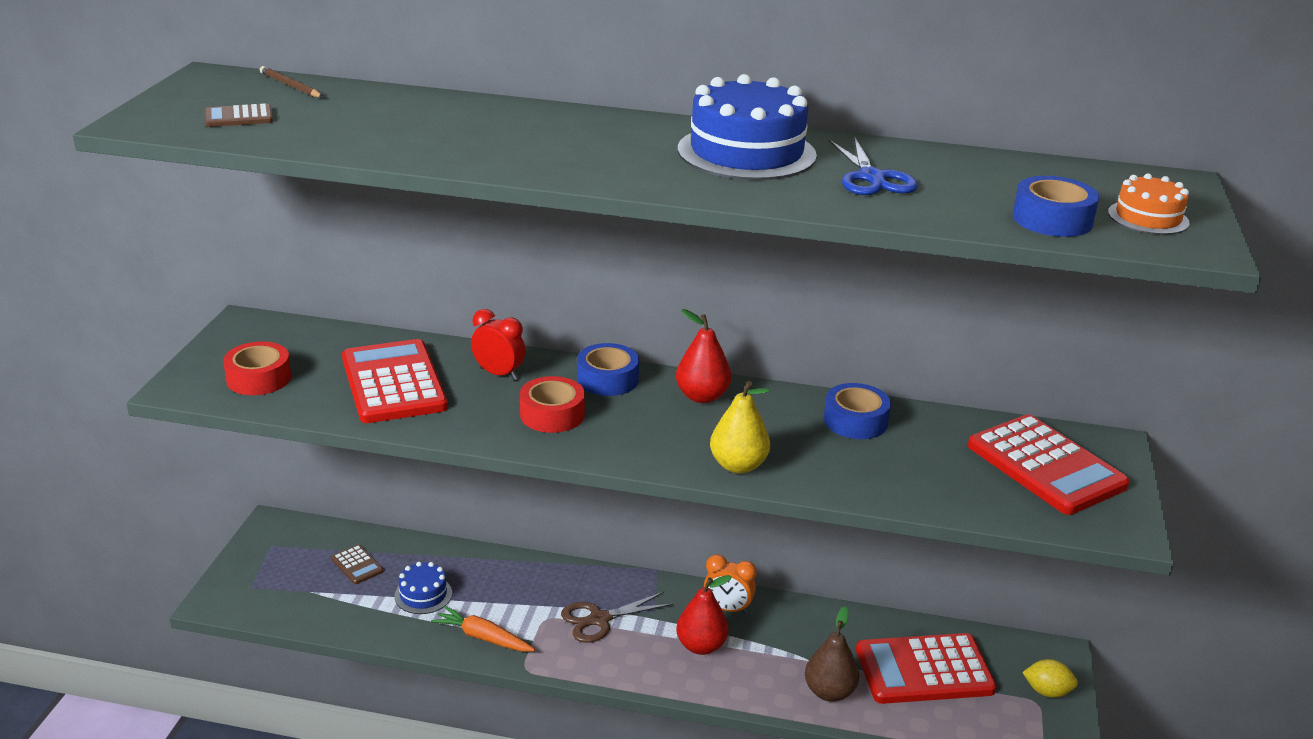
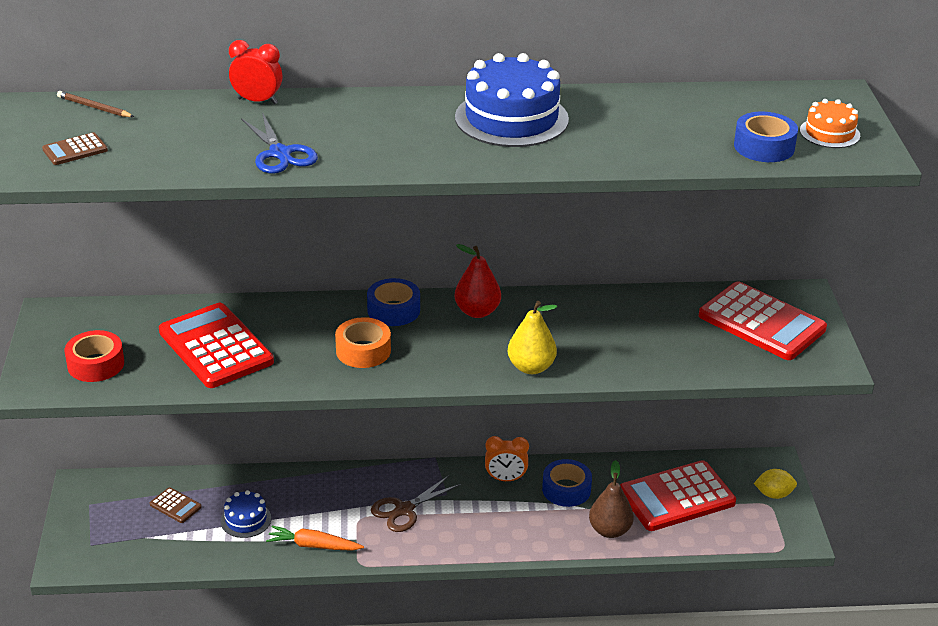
camera: 15 degrees left, 5 degrees up
(499, 374) = (300, 322): red clock -> red clock (257, 101)
(552, 414) = (363, 351): red tape -> orange tape
(701, 646) = (495, 515): red pear -> none
(855, 421) = (606, 311): blue tape -> blue tape (566, 489)
(871, 178) = (618, 128): blue scissors -> blue scissors (280, 153)

